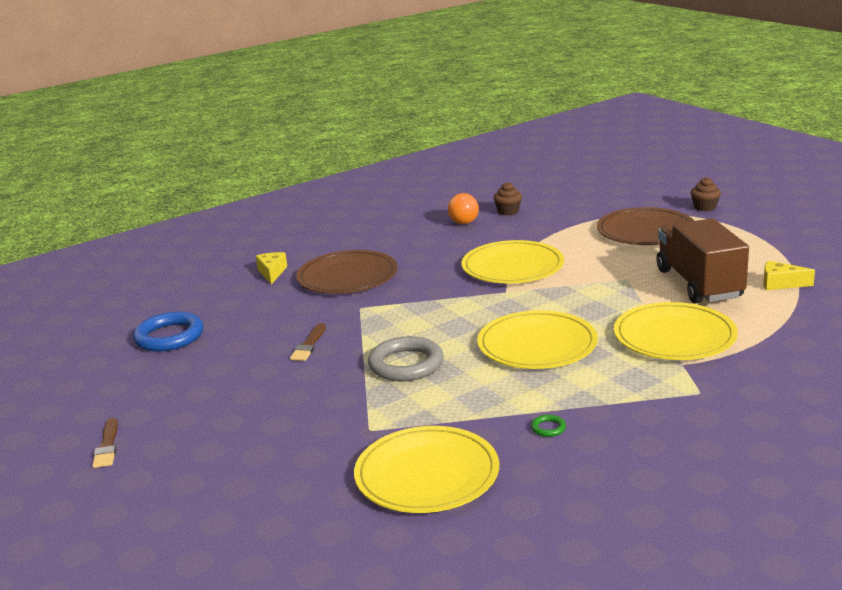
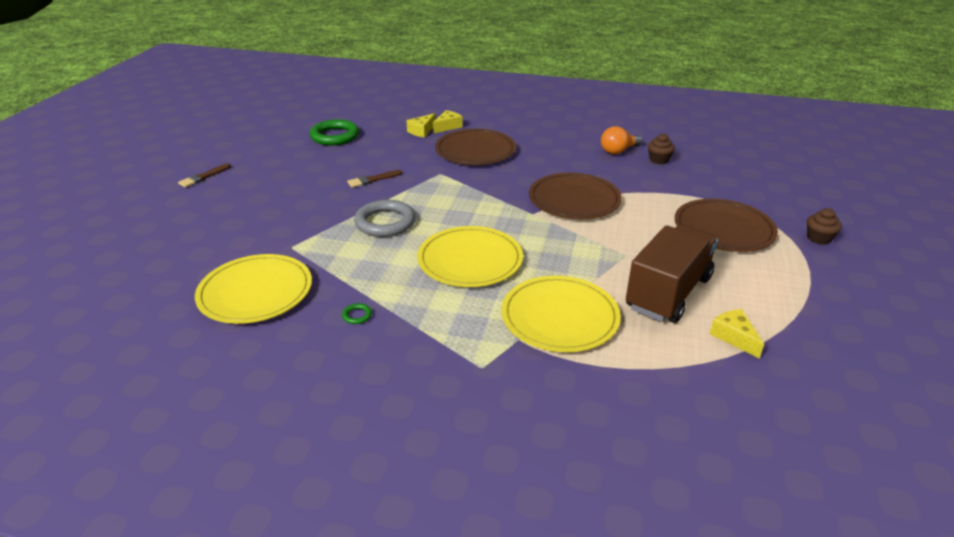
camera: 45 degrees right, 10 degrees up
(169, 337) = (335, 136): blue ring -> green ring
(255, 288) = (422, 131): none -> yellow cheese
(512, 267) = (574, 199): yellow plate -> brown plate

